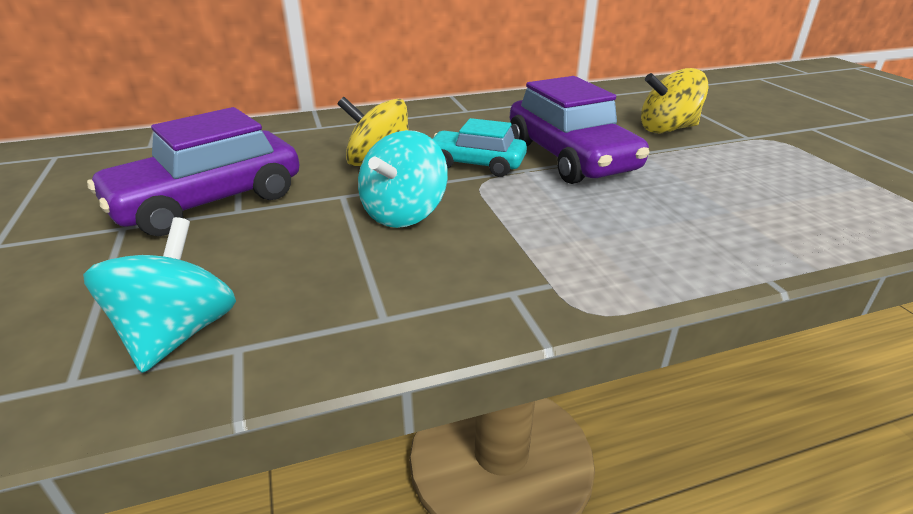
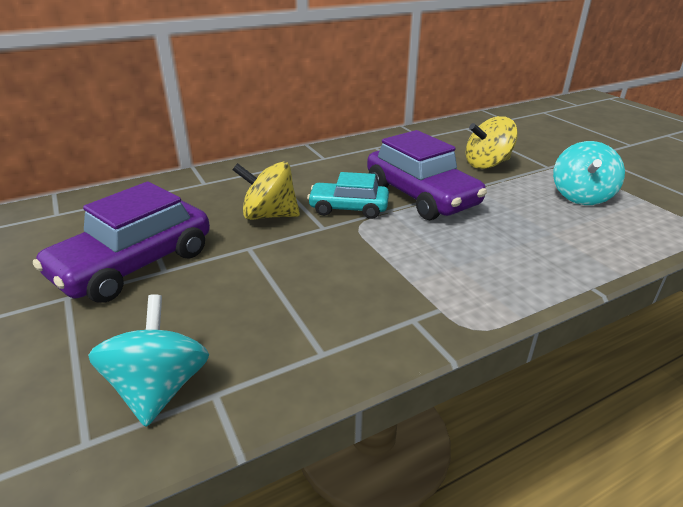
camera: 10 degrees left, 0 degrees up
(404, 213) = (306, 259): turquoise spinning top -> turquoise spinning top (581, 196)

